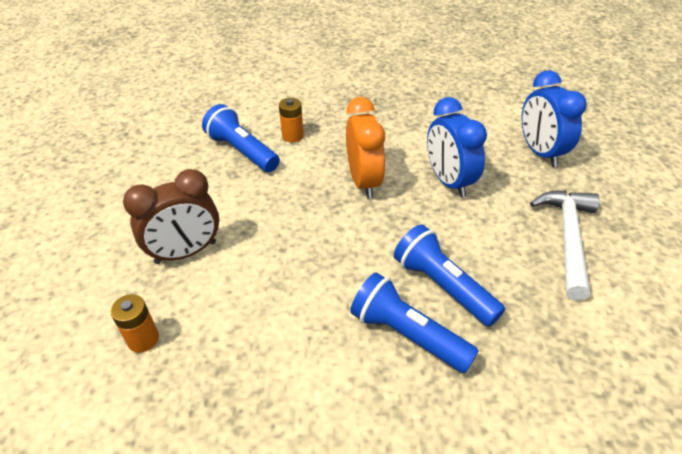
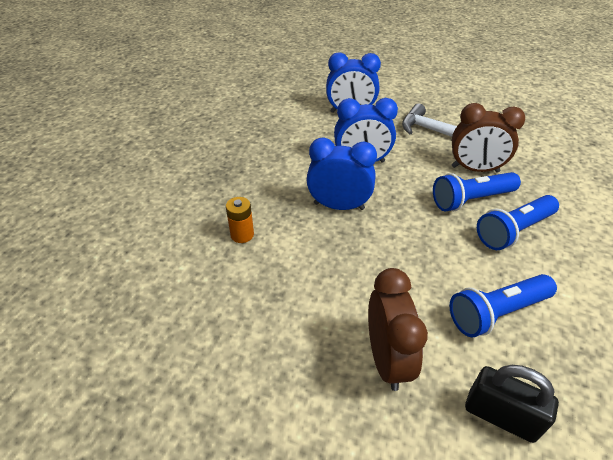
camera: 70 degrees left, 0 degrees up
(143, 339) = (500, 416): orange battery -> black padlock
(242, 151) = (242, 280): blue flashlight -> blue flashlight (497, 313)
(364, 182) = (339, 206): orange clock -> blue clock
(512, 284) = (475, 169): none -> brown clock

